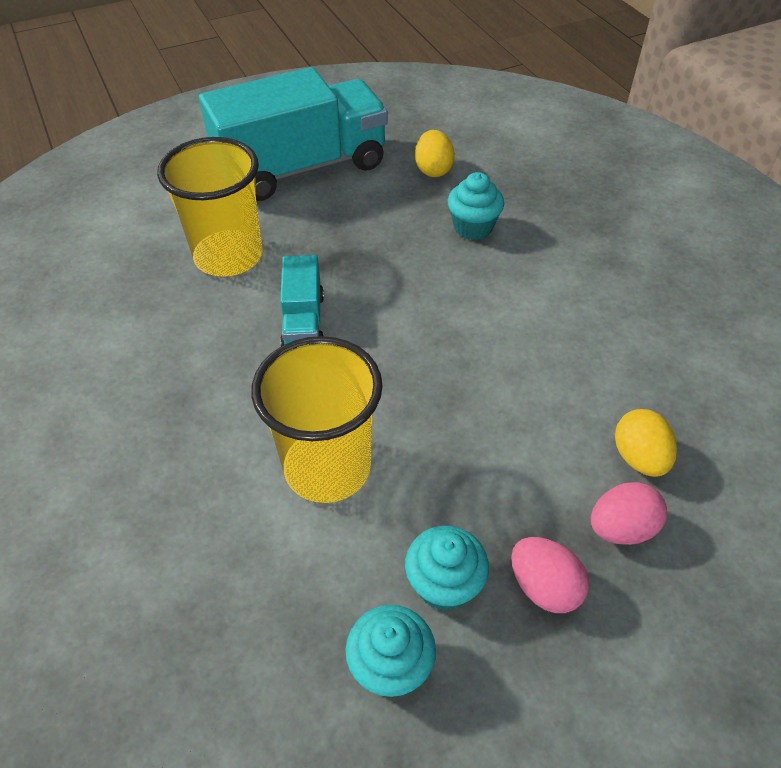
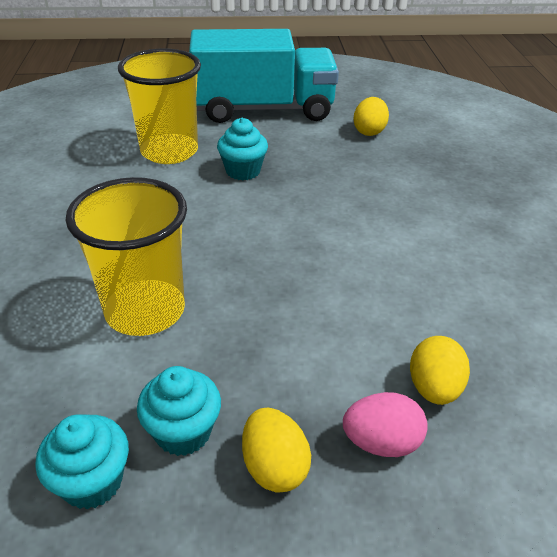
camera: 20 degrees right, 10 degrees down
(303, 321) = (196, 206): turquoise truck -> none
(473, 227) = (379, 176): turquoise cupcake -> turquoise cupcake (243, 171)
(544, 587) = (274, 467): pink egg -> yellow egg

